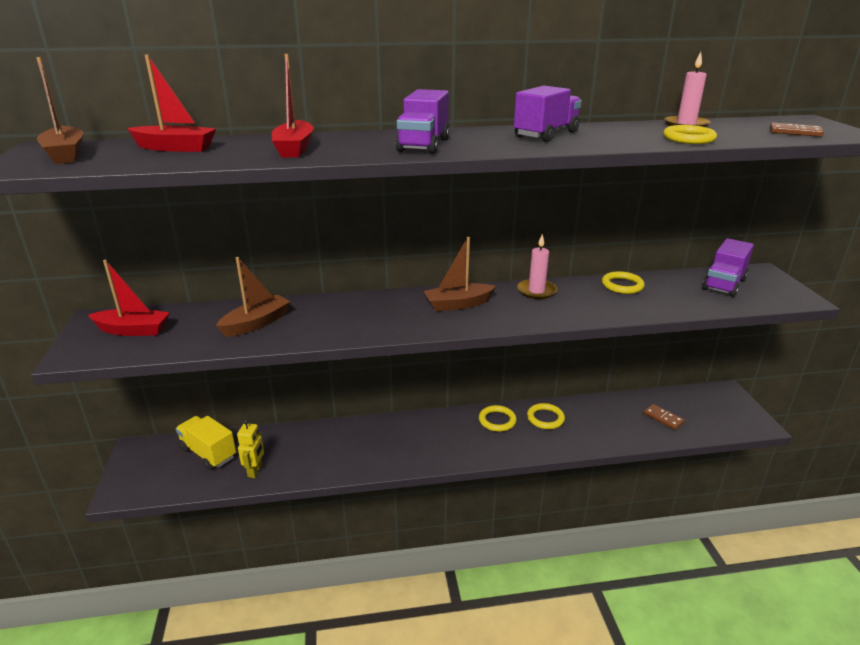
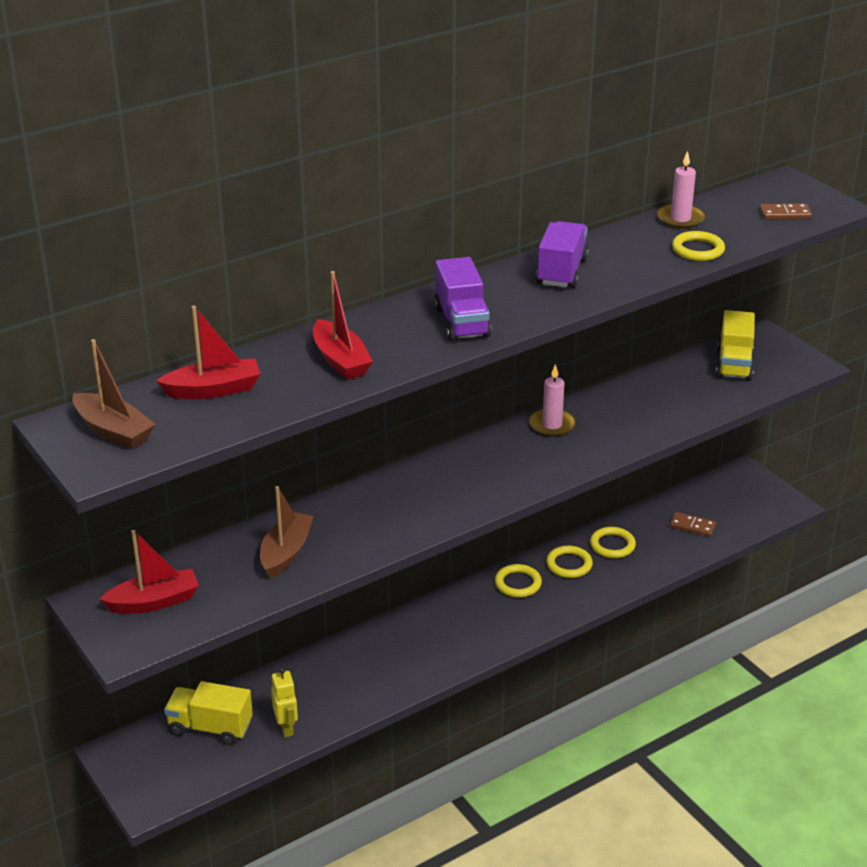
camera: 25 degrees left, 5 degrees up
(458, 304) = (482, 466): brown boat -> none
(622, 285) = (635, 393): yellow ring -> yellow ring (612, 545)
(724, 284) = (734, 364): purple truck -> yellow truck

